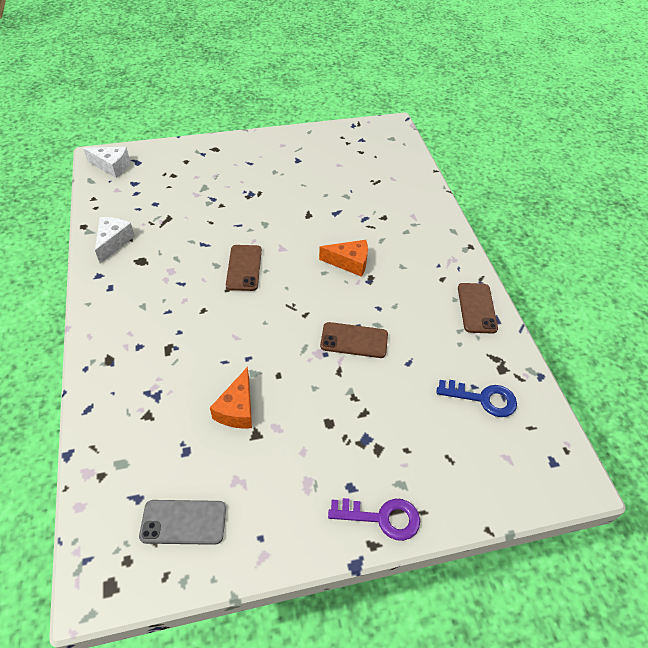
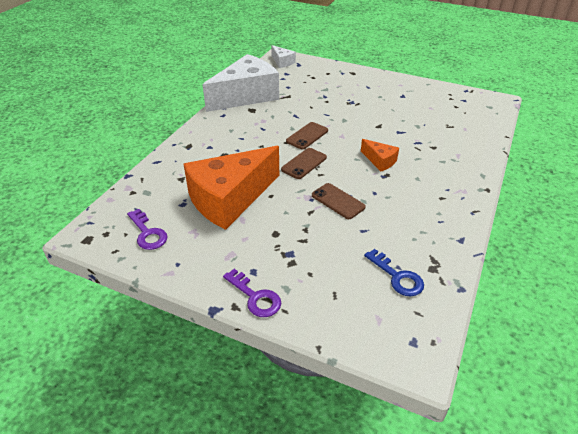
camera: 40 degrees right, 10 degrees down
(113, 242) = (246, 96): white cheese -> white cheese, size x2.29
(183, 522) = (148, 233): grey phone -> purple key
(237, 409) = (230, 199): orange cheese -> orange cheese, size x2.29
(477, 308) = (451, 225): brown phone -> brown phone (304, 163)

